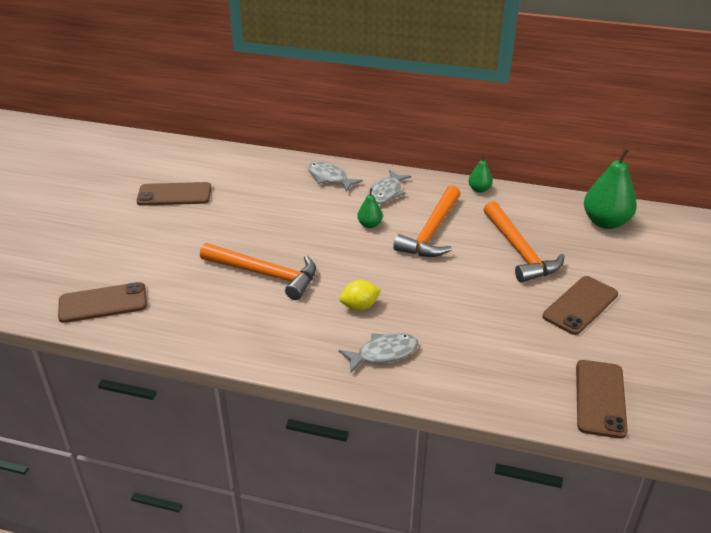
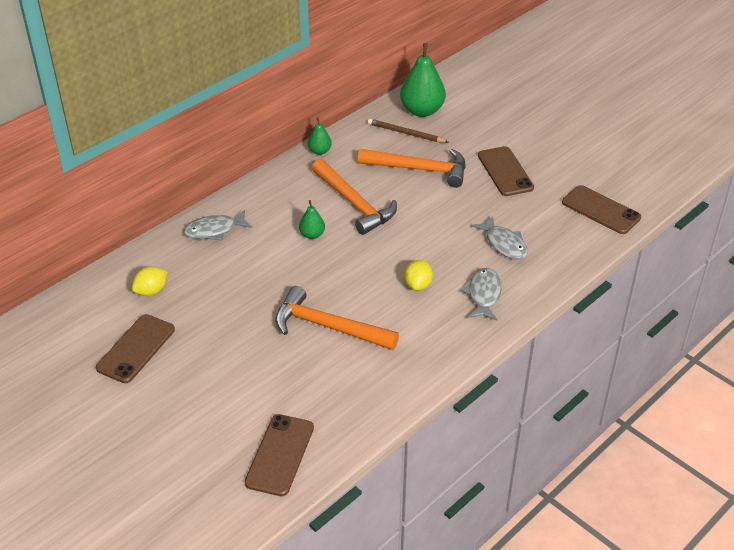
camera: 60 degrees left, 5 degrees up
(239, 178) = (151, 291): none -> yellow lemon
(265, 274) = (328, 326): orange hammer -> orange hammer turned 120 degrees counterclockwise
(386, 193) = (273, 205): grey fish -> grey fish (504, 244)
(560, 225) = (406, 133): none -> brown pencil

